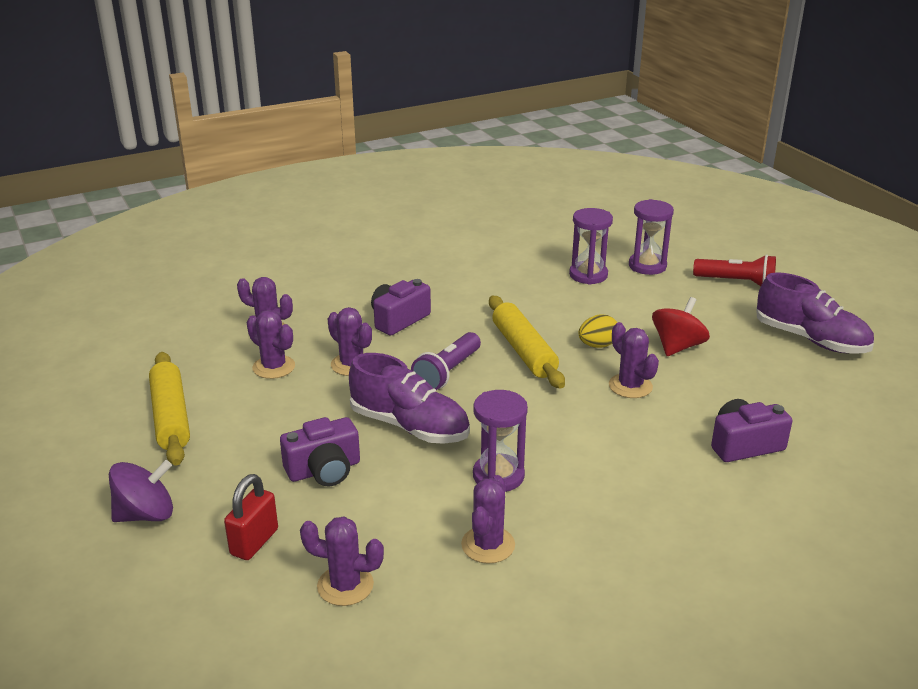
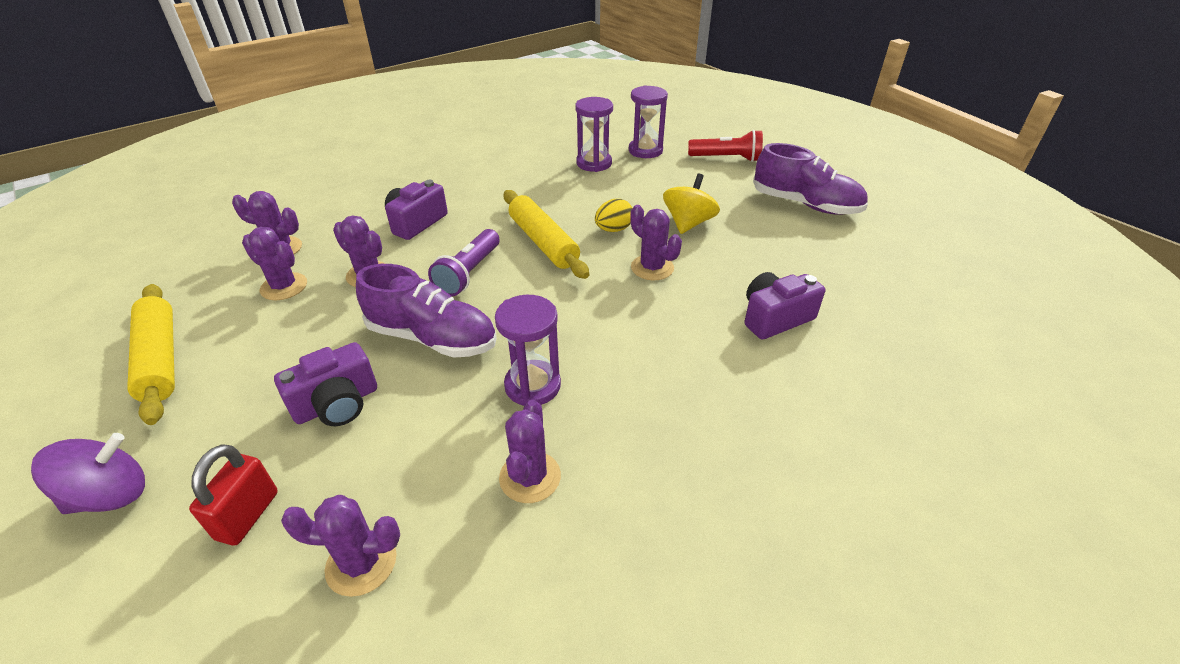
camera: 10 degrees left, 10 degrees up
(677, 347) = (688, 223): red spinning top -> yellow spinning top

